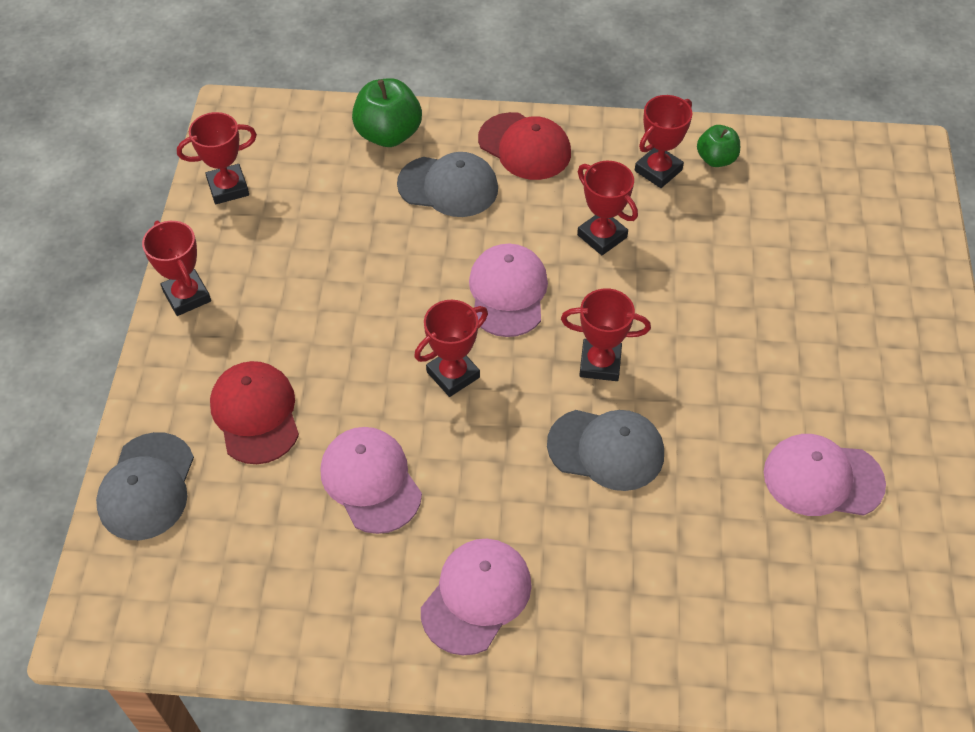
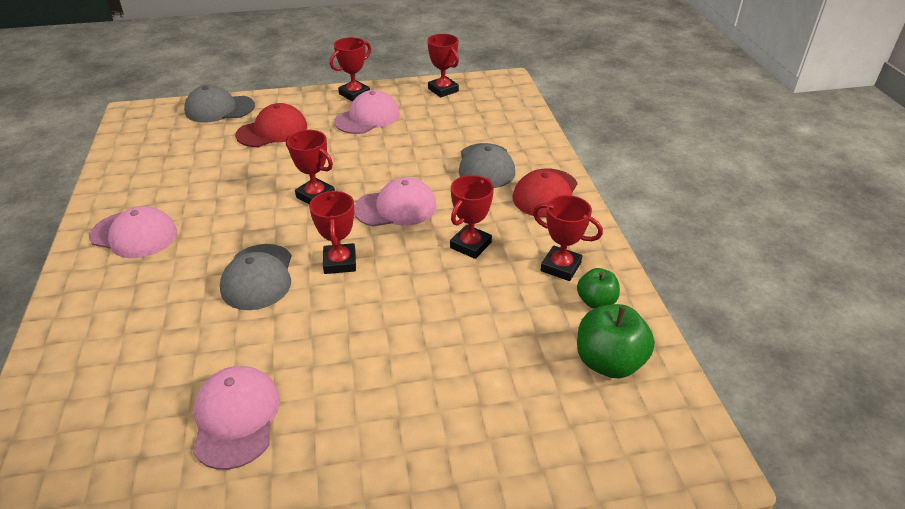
camera: 75 degrees right, 15 degrees down
(371, 481) = (225, 178): pink cap -> pink cap (367, 118)
(388, 134) = (521, 135): green apple -> green apple (609, 362)

